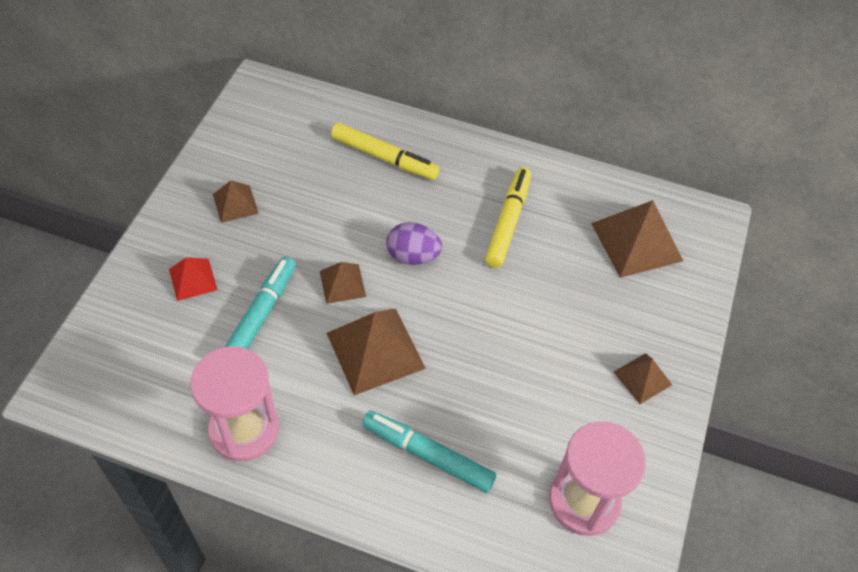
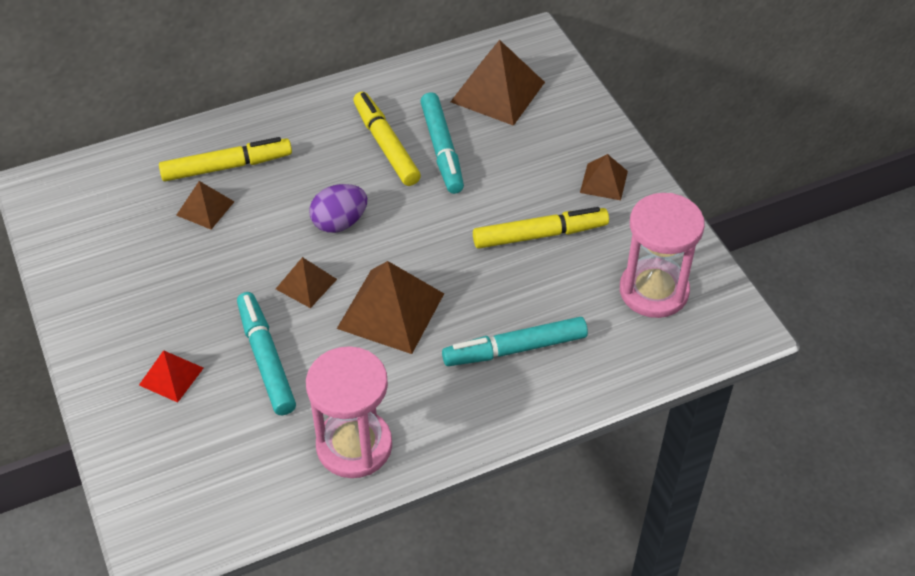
camera: 40 degrees left, 5 degrees down
(235, 203) = (136, 292): brown pyramid -> brown pyramid (205, 208)
(544, 256) = (442, 149): none -> turquoise marker
(544, 381) = (540, 235): none -> yellow marker

